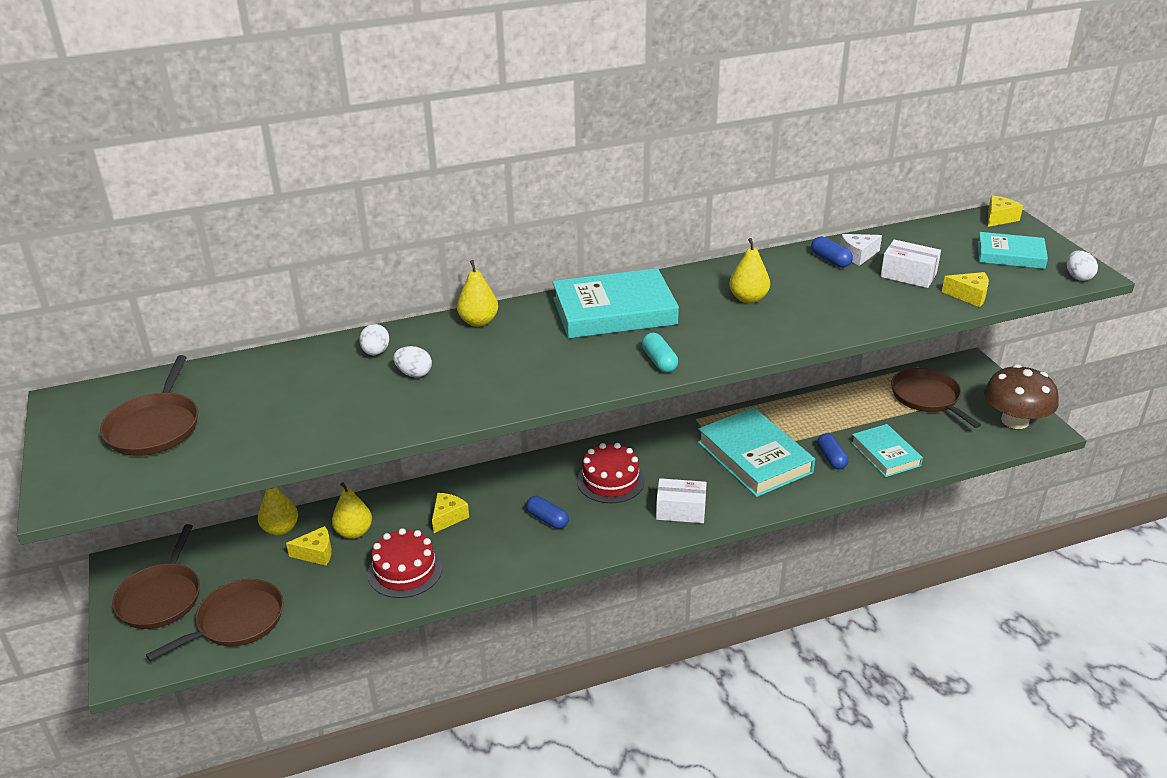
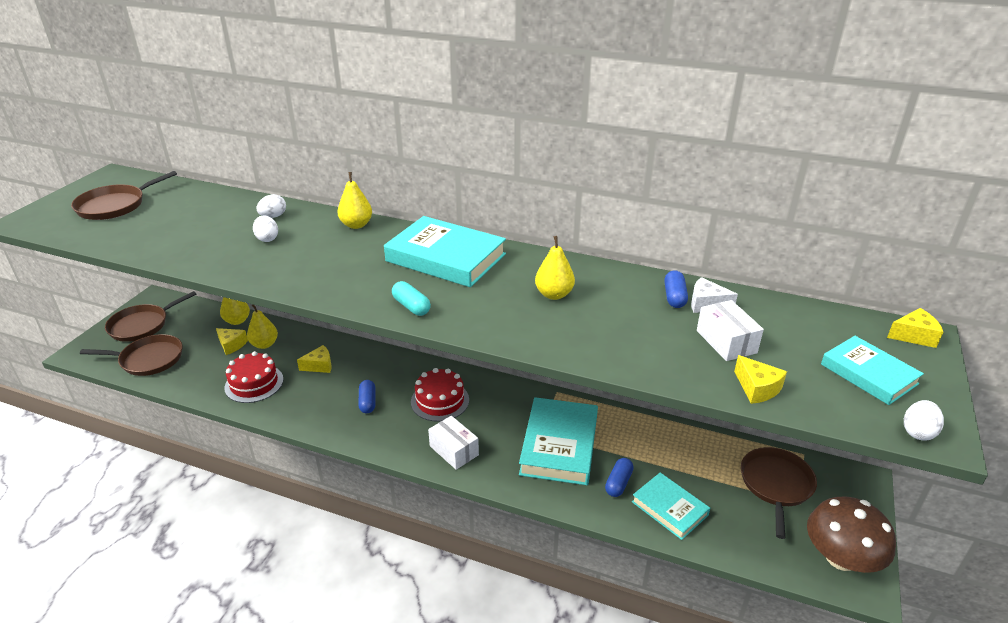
camera: 40 degrees right, 0 degrees up
(659, 361) = (411, 306): turquoise capsule -> turquoise capsule turned 60 degrees counterclockwise
(885, 454) = (669, 508): turquoise book -> turquoise book turned 60 degrees counterclockwise

